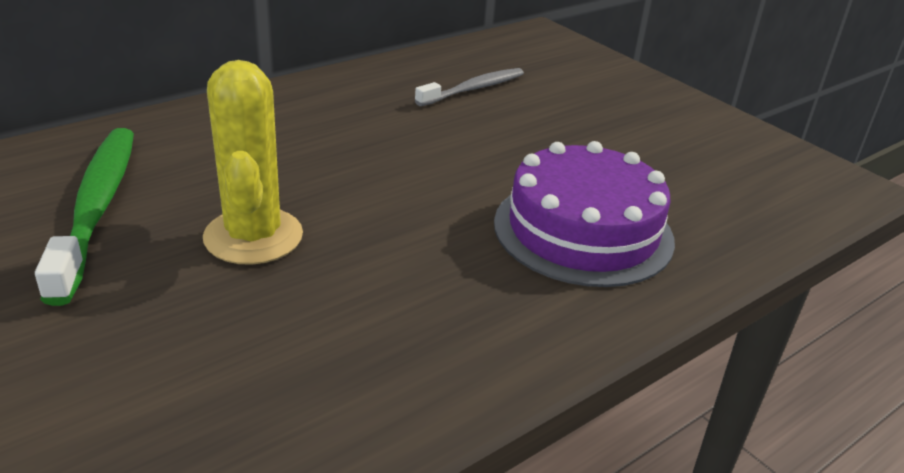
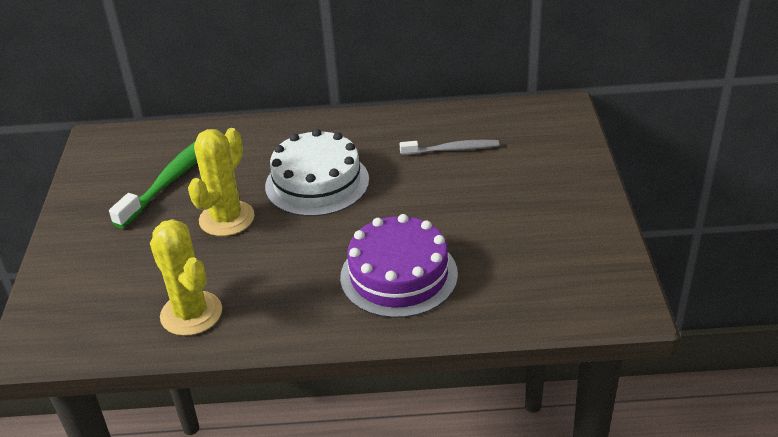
camera: 40 degrees right, 5 degrees up
(342, 389) = (191, 313): none -> yellow cactus
(344, 159) = (317, 183): none -> white cake

